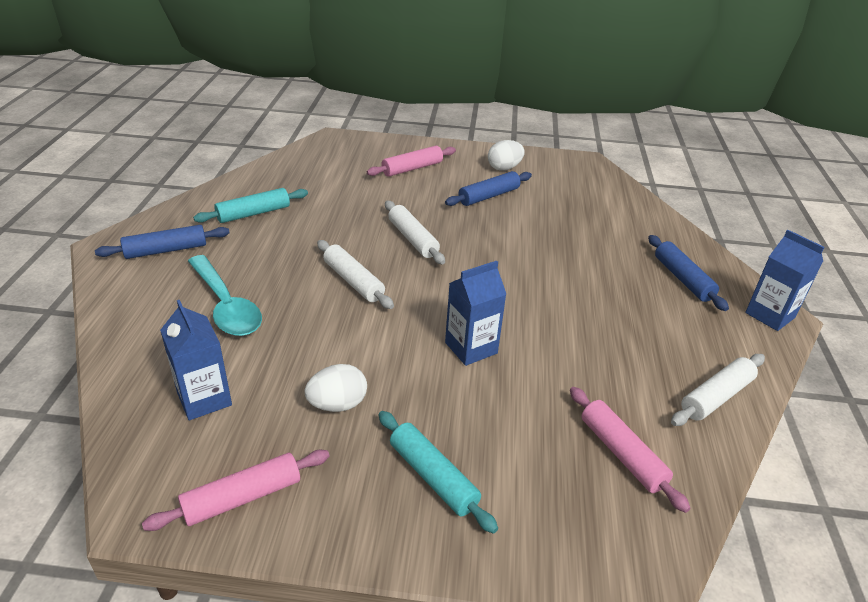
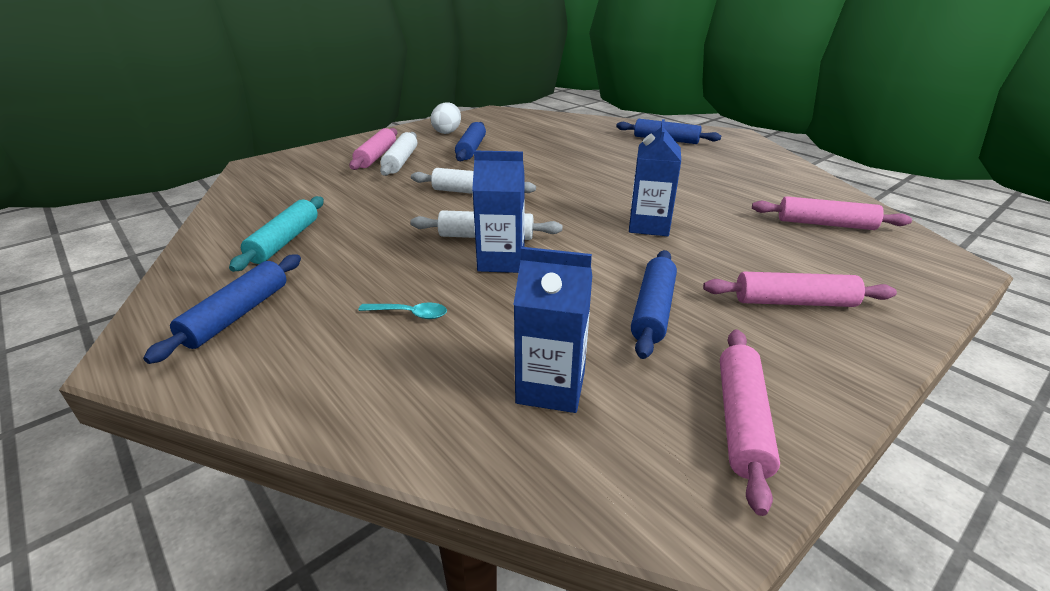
camera: 45 degrees left, 5 degrees down
(225, 305) = (409, 314): turquoise spoon -> turquoise spoon, size x0.43
(337, 404) = (652, 310): white egg -> blue rolling pin
(433, 477) = (794, 302): turquoise rolling pin -> pink rolling pin
(716, 397) = (793, 177): white rolling pin -> white rolling pin (401, 161)
(770, 315) = (731, 136): blue carton -> blue carton (501, 261)

